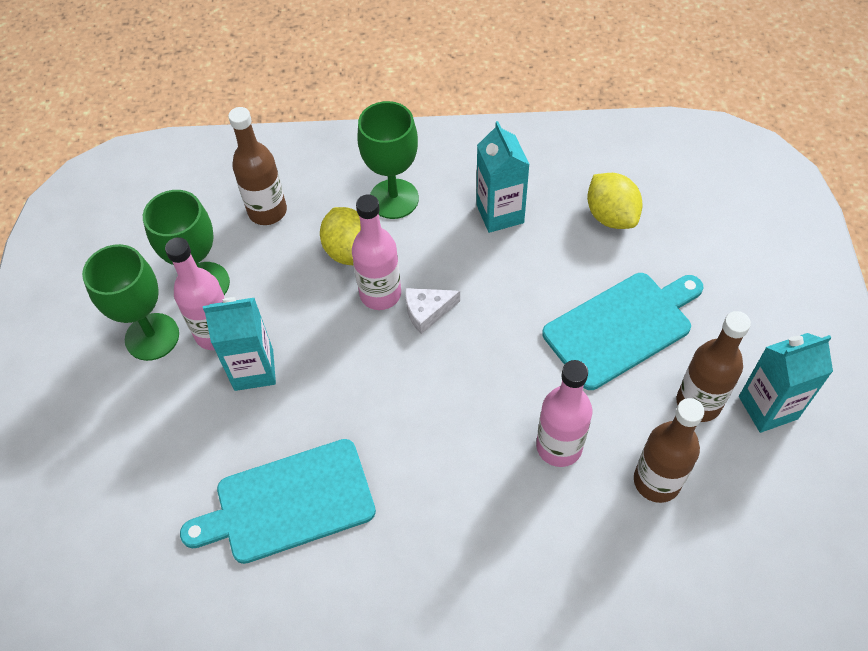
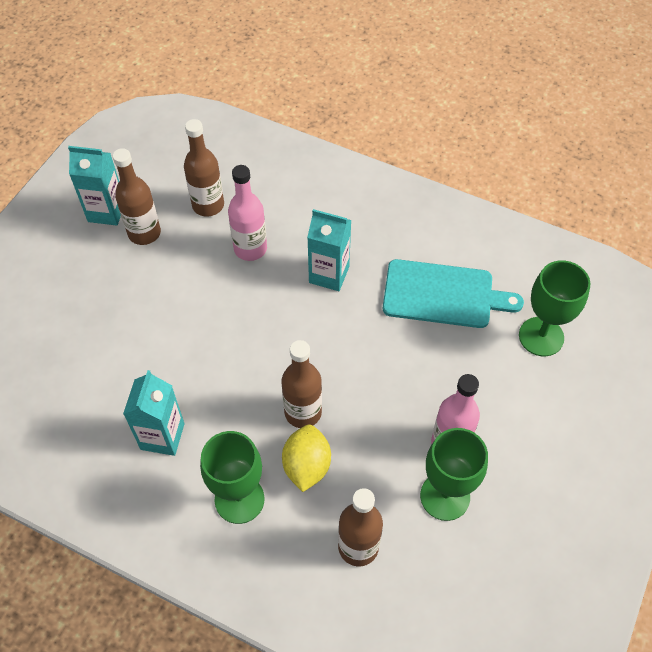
camera: 155 degrees left, 0 degrees up
(152, 337) = (504, 466): green goblet -> green goblet (541, 336)
(253, 369) = (431, 398): turquoise carton -> turquoise carton (329, 274)
(380, 294) = (303, 412): pink bottle -> brown bottle
(427, 311) = (276, 380): white cheese -> none
(611, 216) = (80, 388): yellow lemon -> none
(621, 327) = (149, 301): turquoise cutting board -> none

